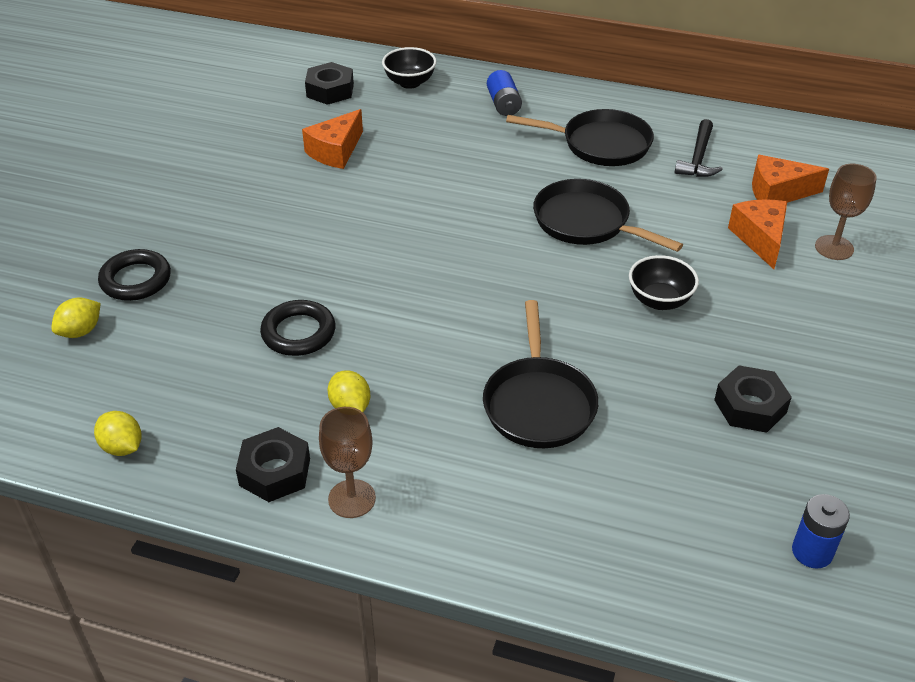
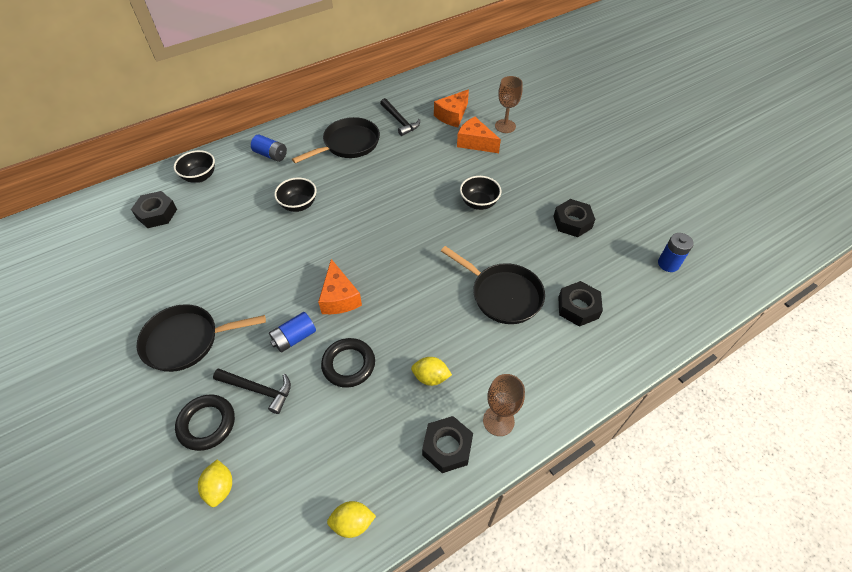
camera: 50 degrees left, 10 degrees up
(204, 288) = (258, 390): none -> black hammer
(288, 274) = (294, 338): none -> blue battery
(335, 151) = (215, 247): orange cheese -> orange cheese (339, 297)
(461, 167) = (299, 205): none -> black bowl
(587, 222) = (398, 189): black pan -> black pan (187, 340)
(606, 488) = (578, 307): none -> black nut

